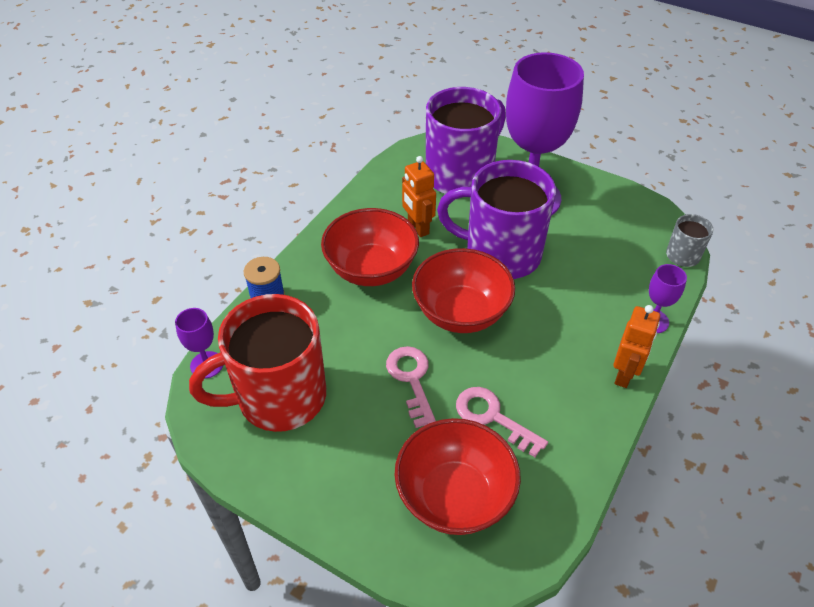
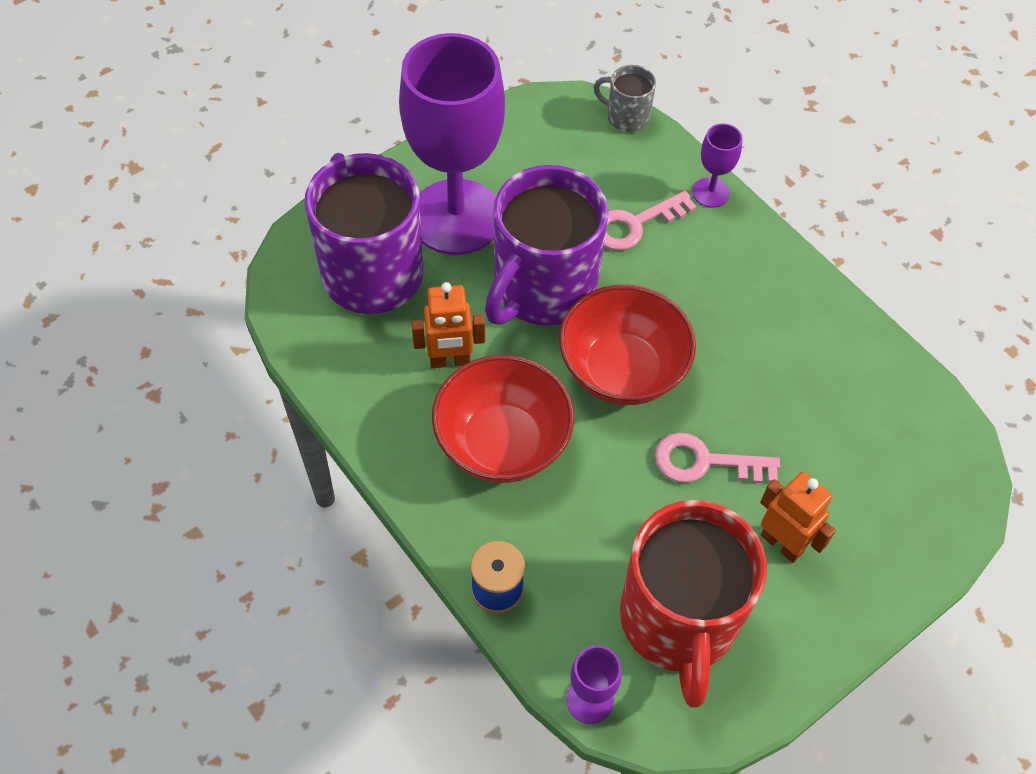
camera: 70 degrees left, 10 degrees up
(454, 496) = (875, 477): red bowl -> none
(493, 417) = (786, 400): pink key -> pink key (635, 224)
(624, 374) = (773, 254): orange robot -> orange robot (782, 543)

